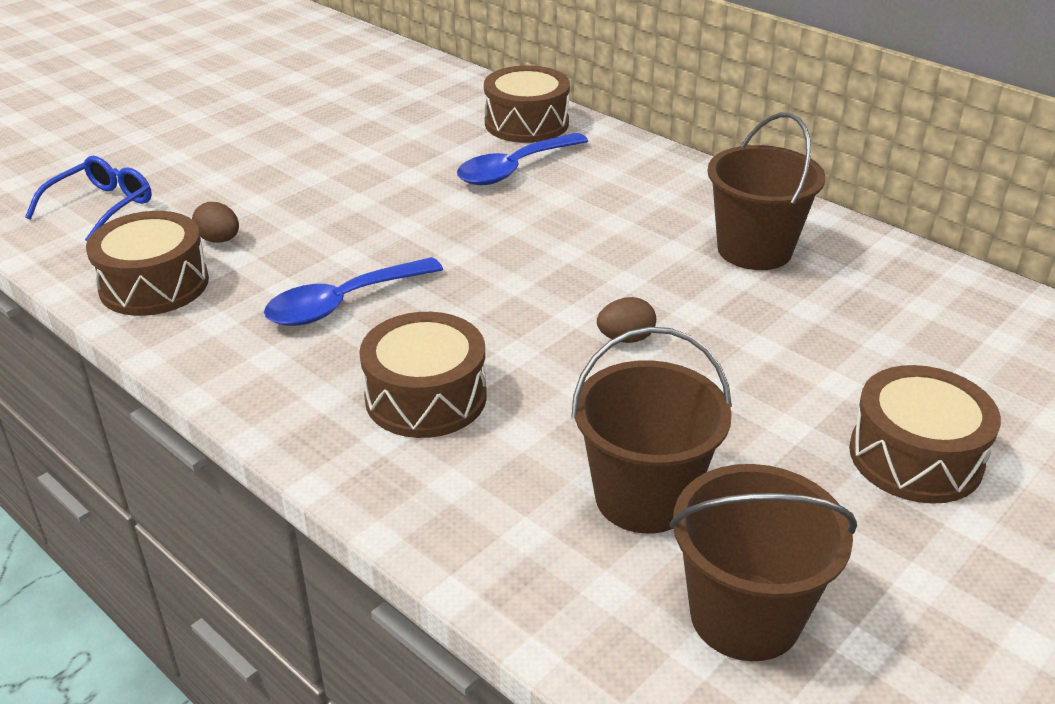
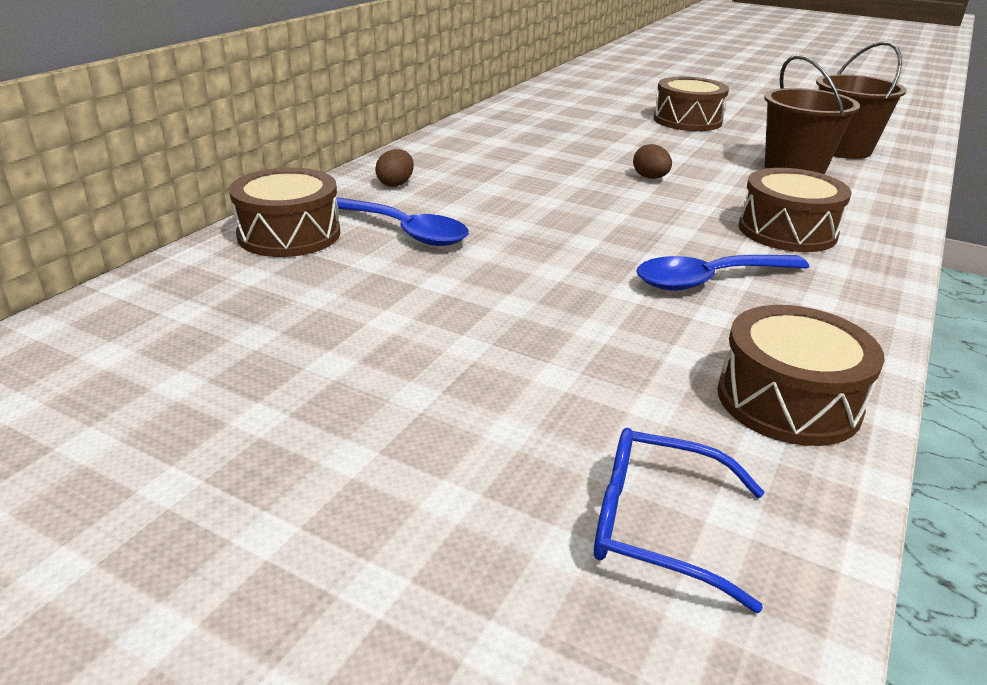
camera: 105 degrees left, 5 degrees down
(219, 240) = (661, 379): brown egg -> brown egg (395, 184)
(343, 303) = (708, 280): blue spoon -> blue spoon turned 120 degrees clockwise
(754, 250) = (504, 147): brown bucket -> none

